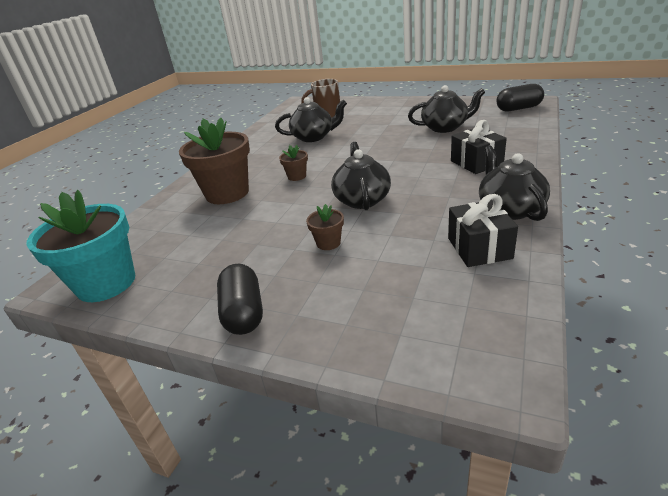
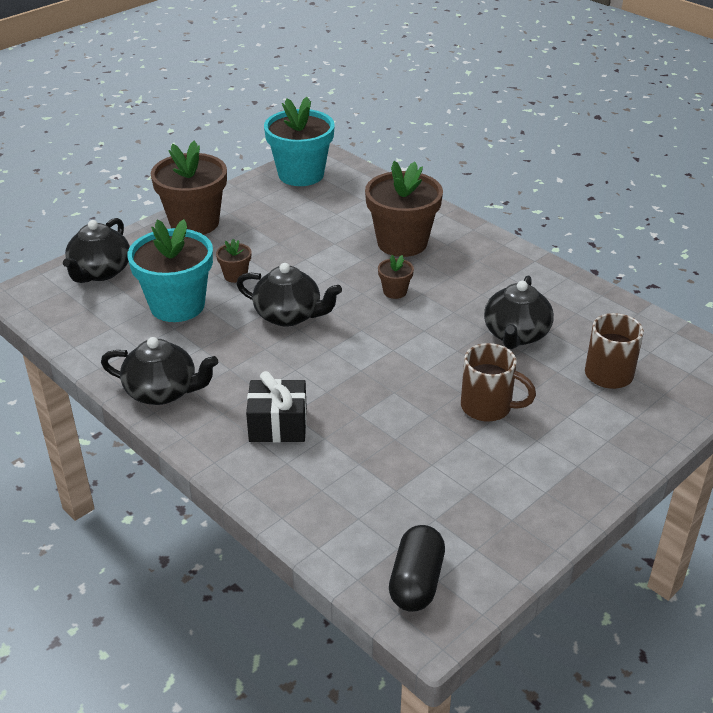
camera: 110 degrees right, 5 degrees up
(243, 313) = (194, 223): black capsule -> brown flower pot
(385, 127) = (488, 407): none -> brown mug
(402, 252) = (177, 305): none -> turquoise flower pot
(445, 127) = (420, 459): black teapot -> black teapot (100, 272)
(479, 248) = (134, 344): black gift -> none

